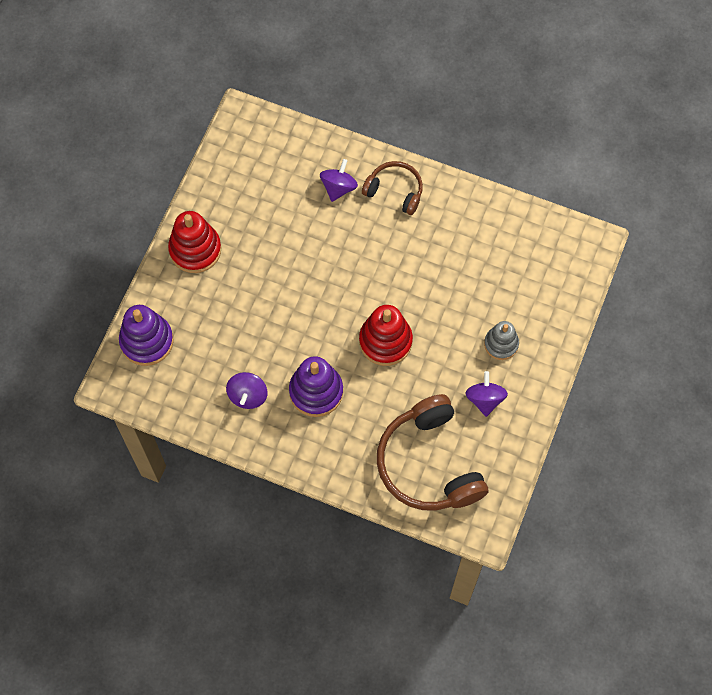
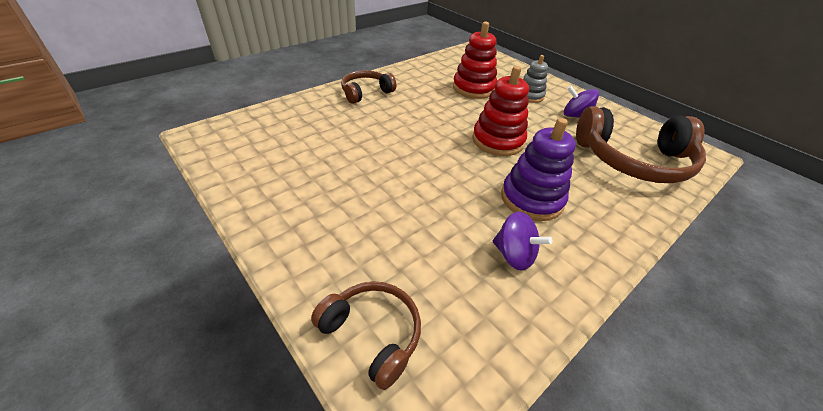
camera: 65 degrees left, 25 degrees down
(147, 341) = (372, 334): purple stacking toy -> brown headphones
(195, 249) = (292, 224): red stacking toy -> red stacking toy (473, 88)
(338, 187) = (333, 113): purple spinning top -> none

